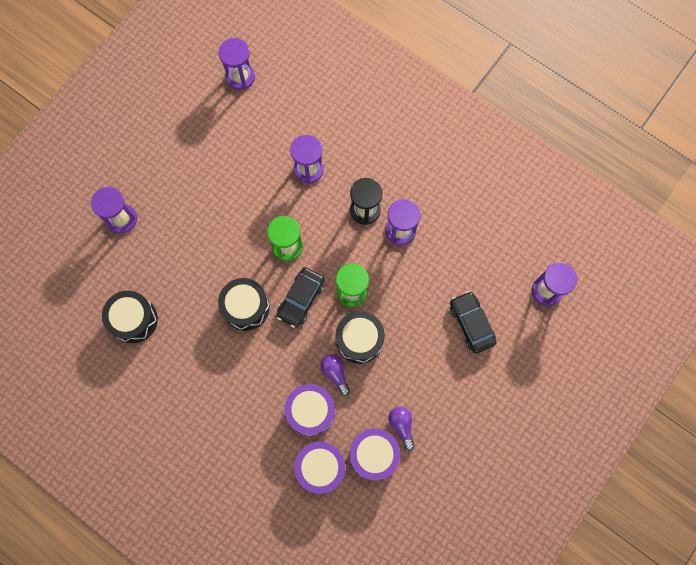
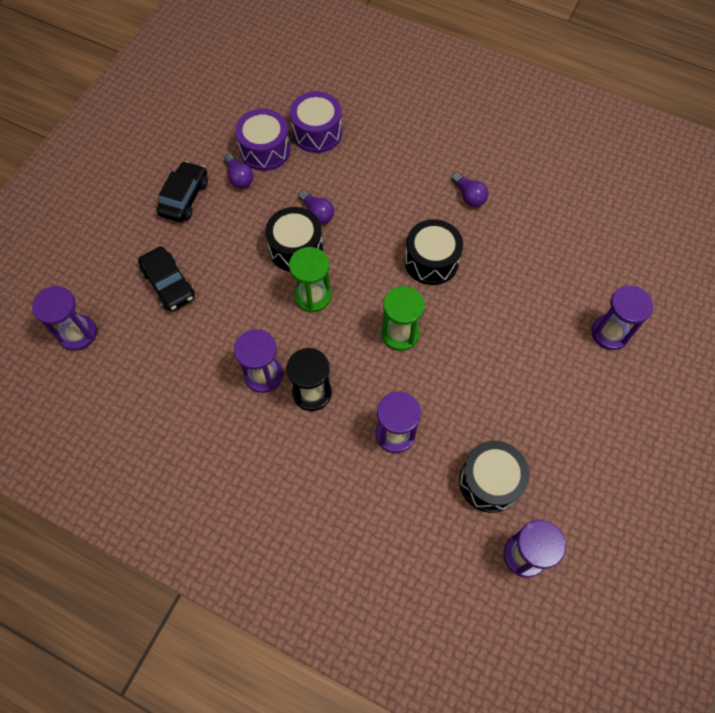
camera: 170 degrees right, 10 degrees down
(134, 320) = (551, 230): black drum -> black drum (490, 481)
(195, 368) = (469, 196): none -> purple light bulb
(301, 299) = (370, 279): black car -> black car (184, 198)
(310, 411) = (336, 176): purple drum -> none

